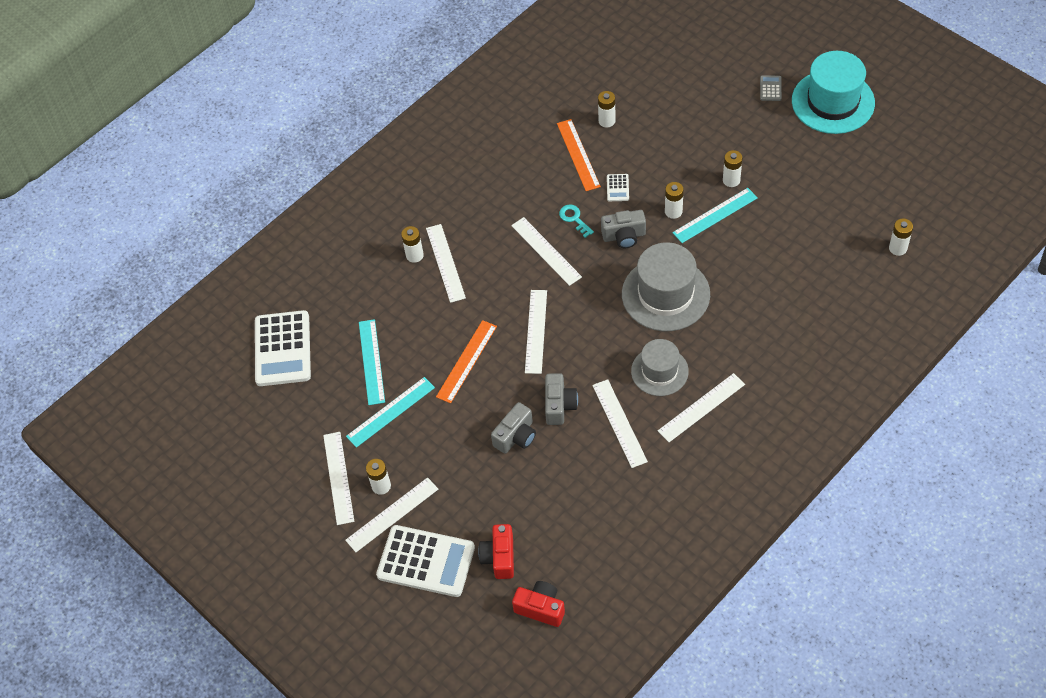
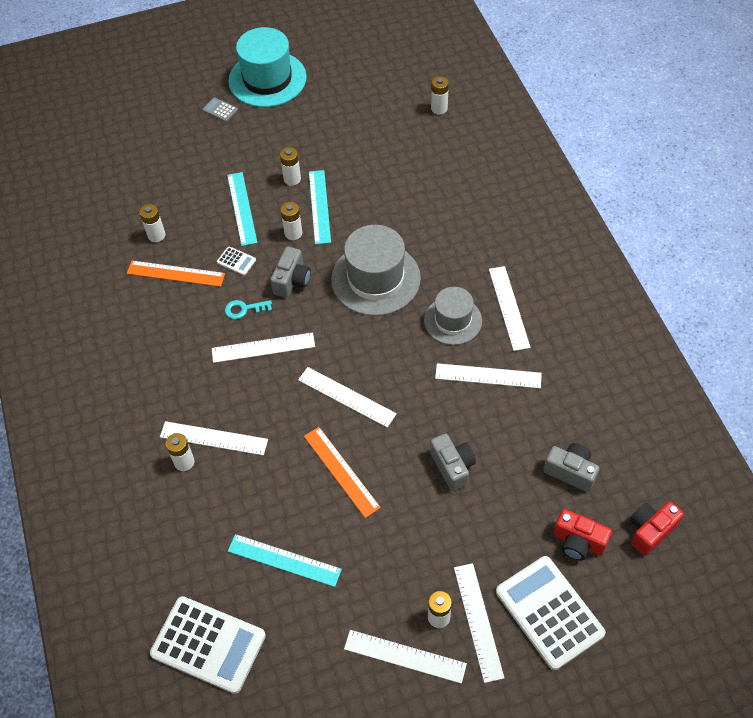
camera: 65 degrees left, 0 degrees up
(390, 412) = (356, 568): turquoise ruler -> turquoise ruler (242, 208)
(426, 561) = (549, 612): white calculator -> white calculator turned 75 degrees counterclockwise
(559, 405) = (440, 415): grey camera -> grey camera (570, 471)

